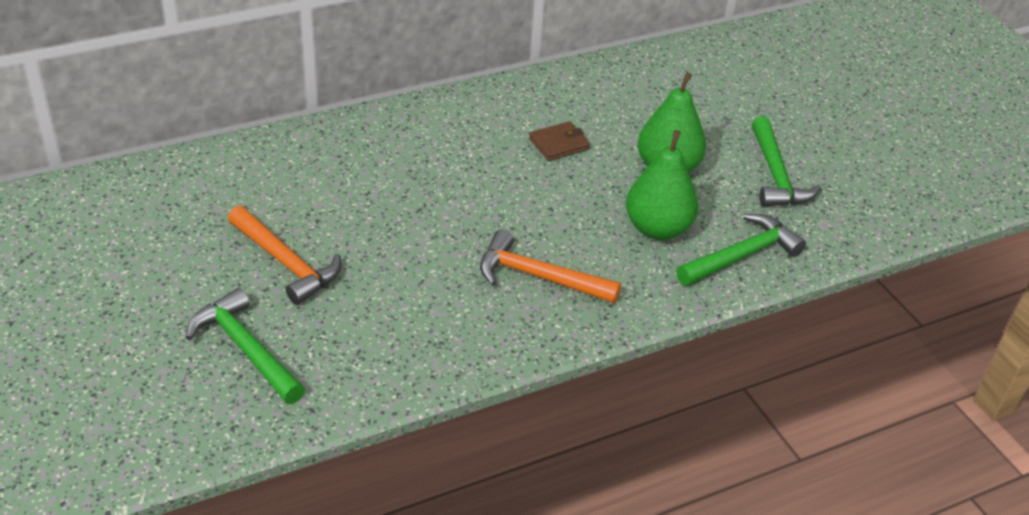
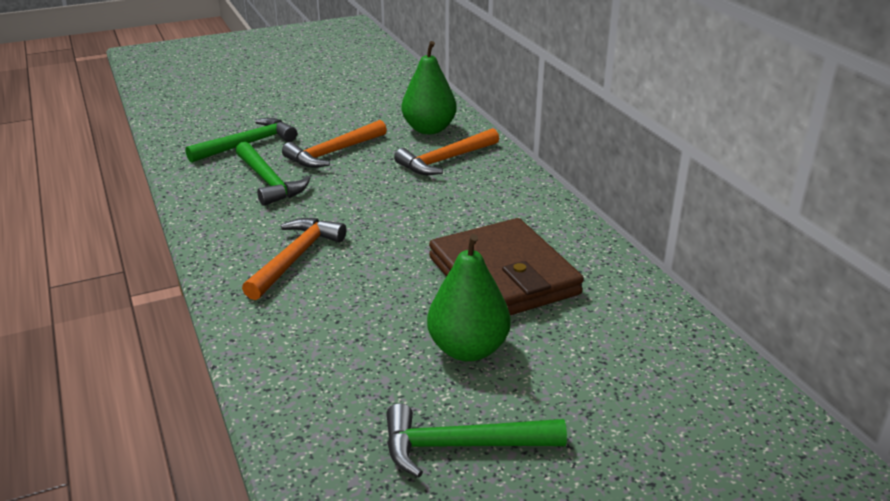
camera: 95 degrees right, 10 degrees down
(320, 171) = (445, 160): none -> orange hammer
(559, 144) = (503, 276): brown wallet -> brown wallet, size x2.38
(657, 229) = (357, 333): green pear -> green pear (429, 129)
(741, 256) = (303, 393): green hammer -> green hammer (269, 182)

